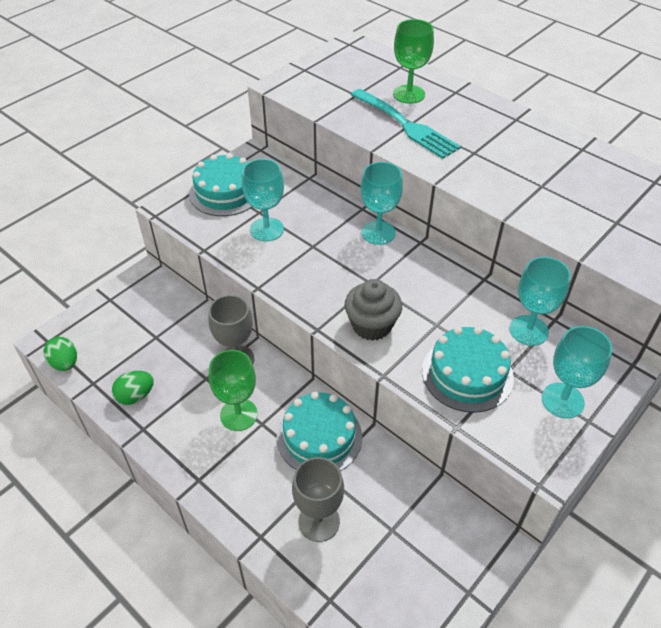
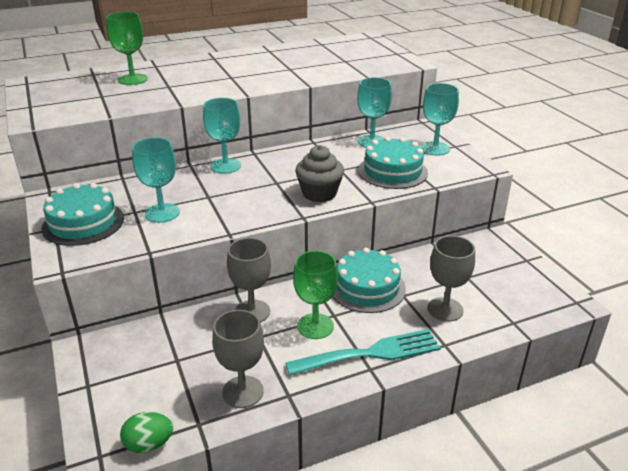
camera: 65 degrees left, 15 degrees down
(135, 396) = (242, 392): green egg -> grey goblet
(406, 125) = (169, 89): turquoise fork -> turquoise fork (370, 353)

